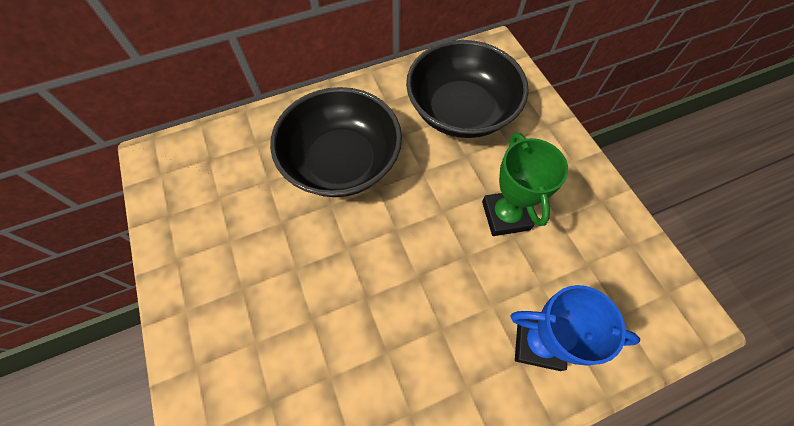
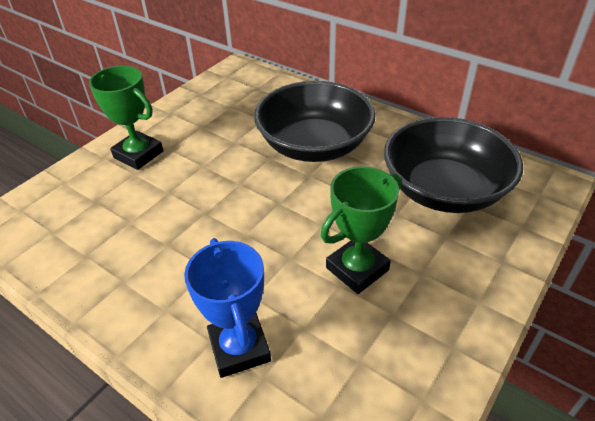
camera: 60 degrees right, 20 degrees down
(225, 326) = (138, 154): none -> green trophy

